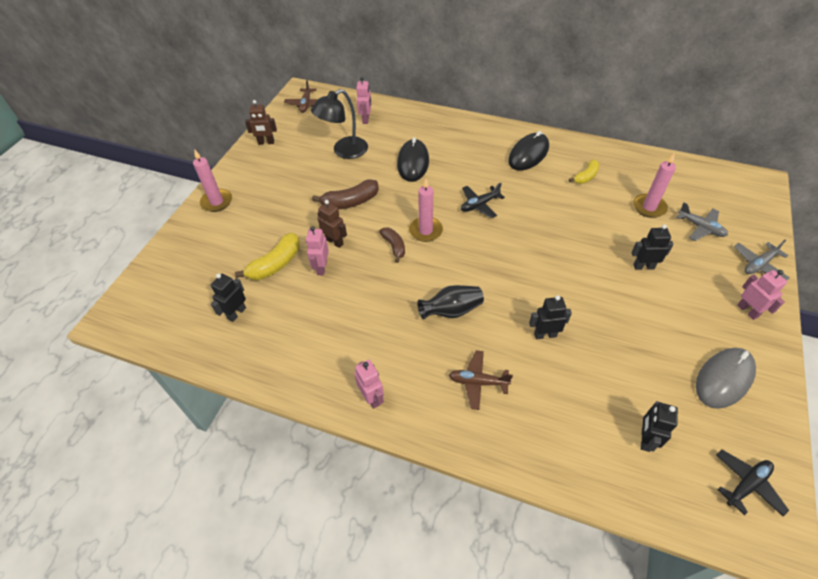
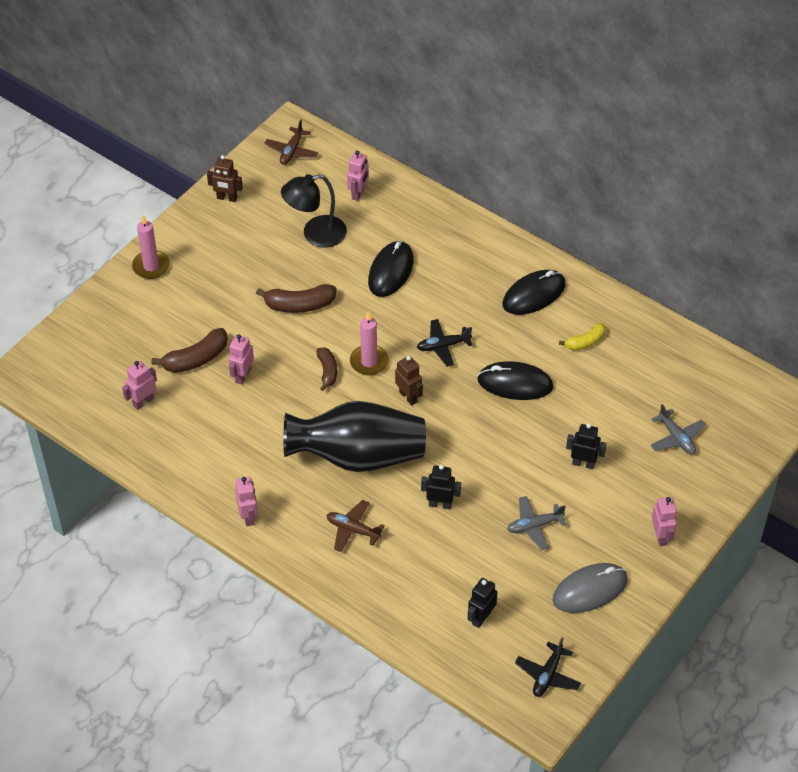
camera: 15 degrees right, 0 degrees up
(236, 313) = (143, 402): black robot -> pink robot
(275, 264) = (196, 359): yellow banana -> brown banana
(335, 242) = (266, 349): brown robot -> brown robot (408, 397)
(451, 311) = (358, 456): black vase -> black vase, size x2.05
(551, 218) = (515, 383): none -> black mouse
(649, 207) = (634, 399): pink candle -> none
(746, 485) = (547, 675): black plane -> black plane turned 135 degrees clockwise
(758, 265) = (709, 494): grey plane -> grey plane (534, 526)

